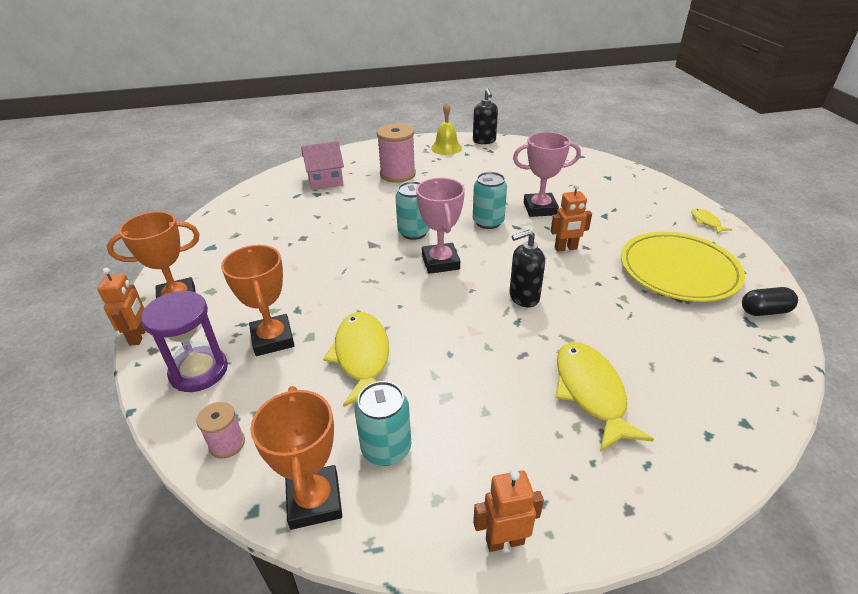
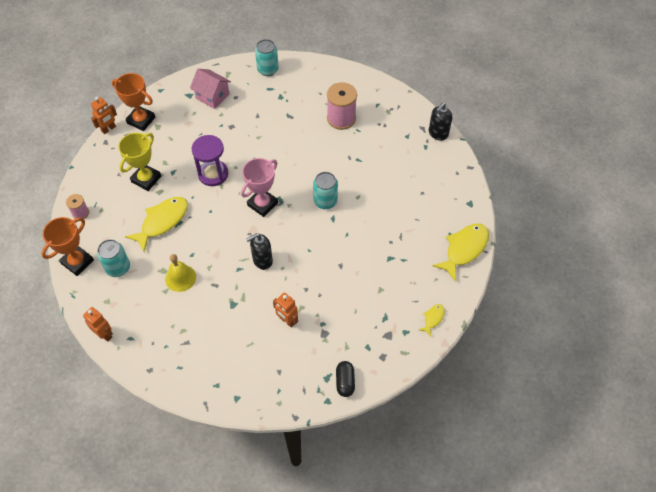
camera: 50 degrees right, 20 degrees up
(199, 371) = (107, 169): purple hourglass -> purple hourglass (213, 174)
(273, 339) = (146, 179): orange trophy -> yellow trophy
(325, 181) = (298, 89): pink house -> pink house (212, 96)
(414, 232) = (281, 172): turquoise can -> turquoise can (267, 70)
(446, 148) = (404, 119): yellow bell -> yellow bell (180, 278)
(523, 297) = (262, 260): black soap dispenser -> black soap dispenser turned 60 degrees counterclockwise
(540, 209) = (366, 219): pink trophy -> none
(566, 248) = (330, 256): orange robot -> orange robot (287, 320)
(591, 392) = (209, 326): yellow fish -> yellow fish (464, 249)
(678, 270) = (354, 324): yellow plate -> none
(764, 311) = (345, 382): black capsule -> black capsule turned 45 degrees clockwise

